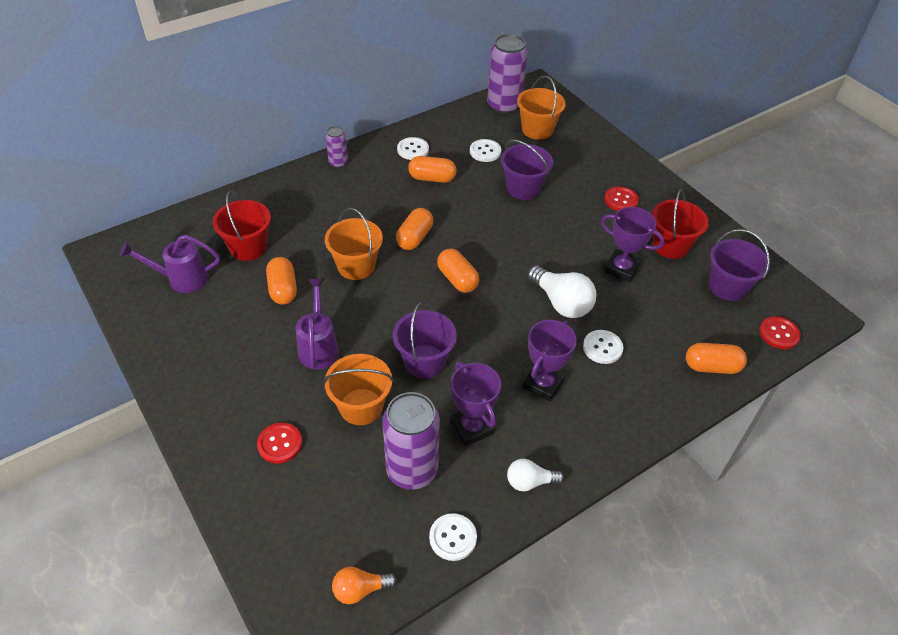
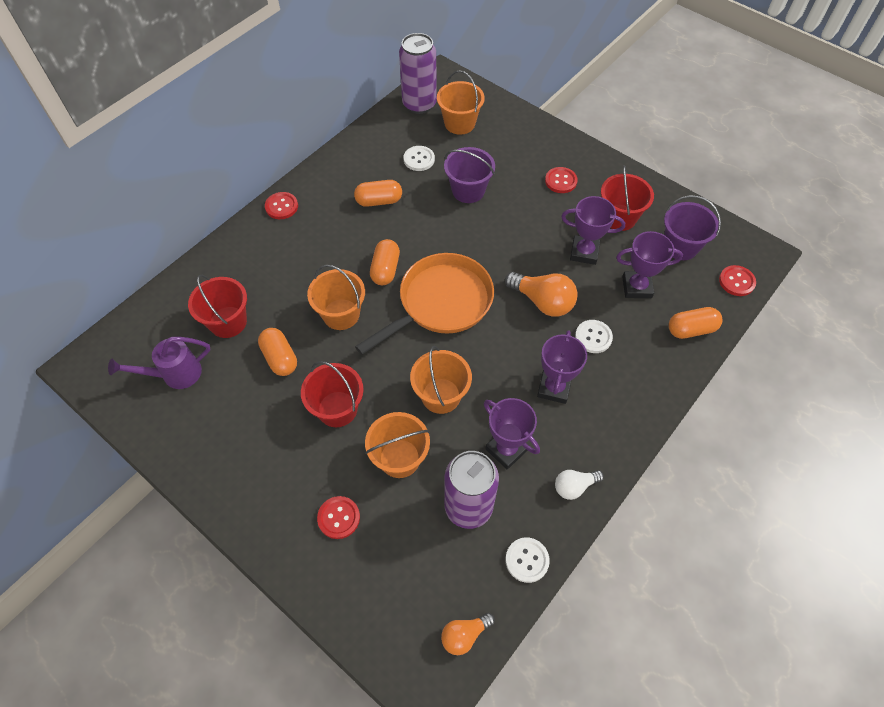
camera: 15 degrees left, 10 degrees up
(319, 347) = (337, 409): purple watering can -> red bucket
(338, 163) = (281, 206): purple can -> red button
(413, 150) = (349, 174): white button -> none
(424, 361) = (441, 396): purple bucket -> orange bucket
(457, 279) = (441, 303): orange capsule -> orange pan
(561, 303) = (542, 301): white light bulb -> orange light bulb
(666, 313) = (636, 287): none -> purple trophy

